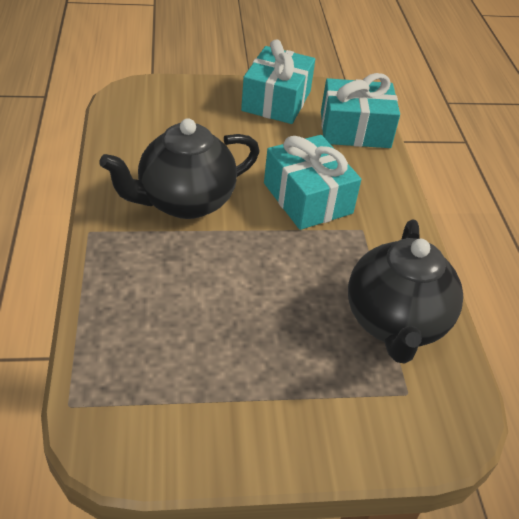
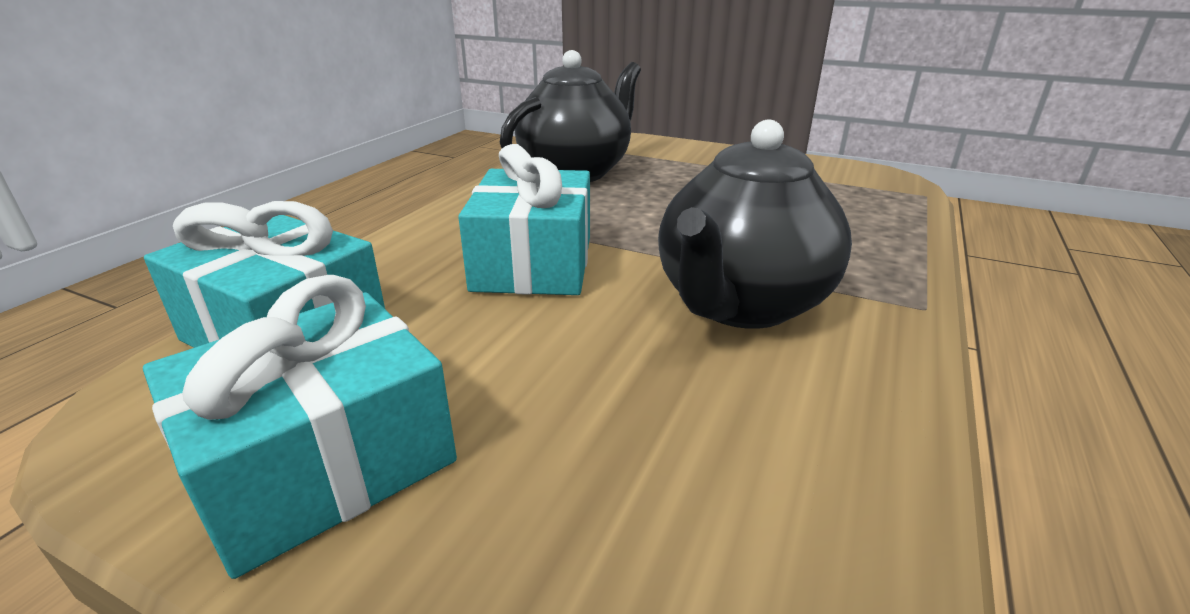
camera: 145 degrees left, 15 degrees down
(185, 202) = (740, 304): black teapot -> black teapot turned 120 degrees clockwise

